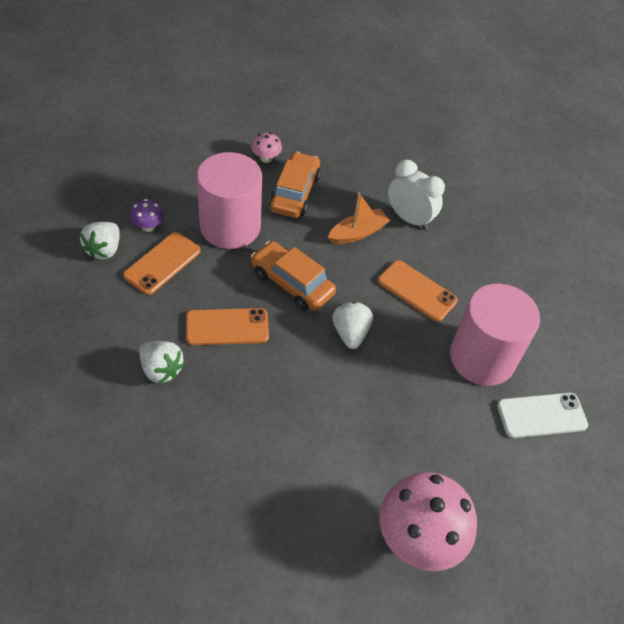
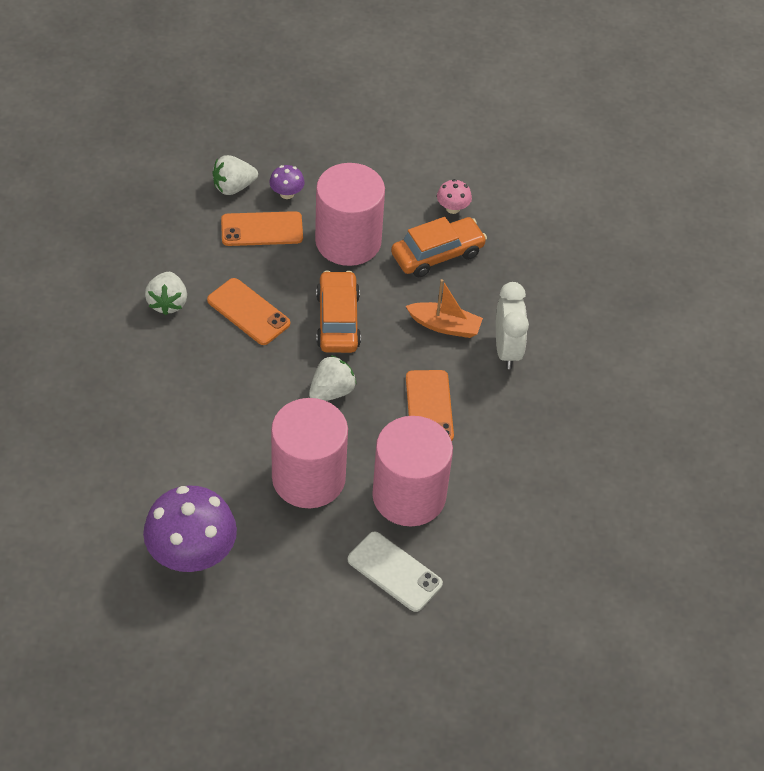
camera: 50 degrees right, 0 degrees up
(414, 405) = (308, 478): none -> pink cylinder
(419, 538) = (192, 554): pink mushroom -> purple mushroom

